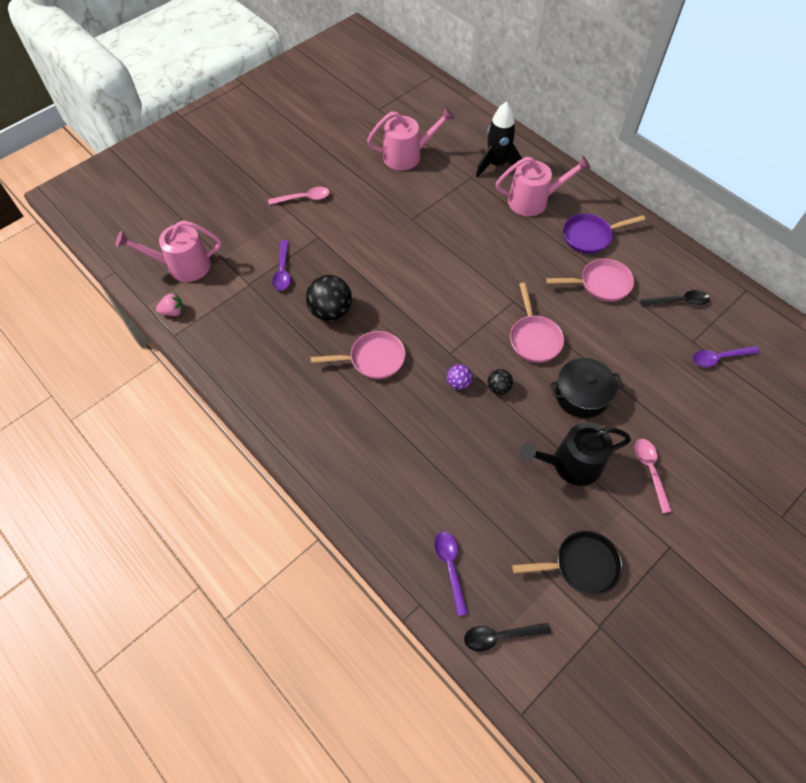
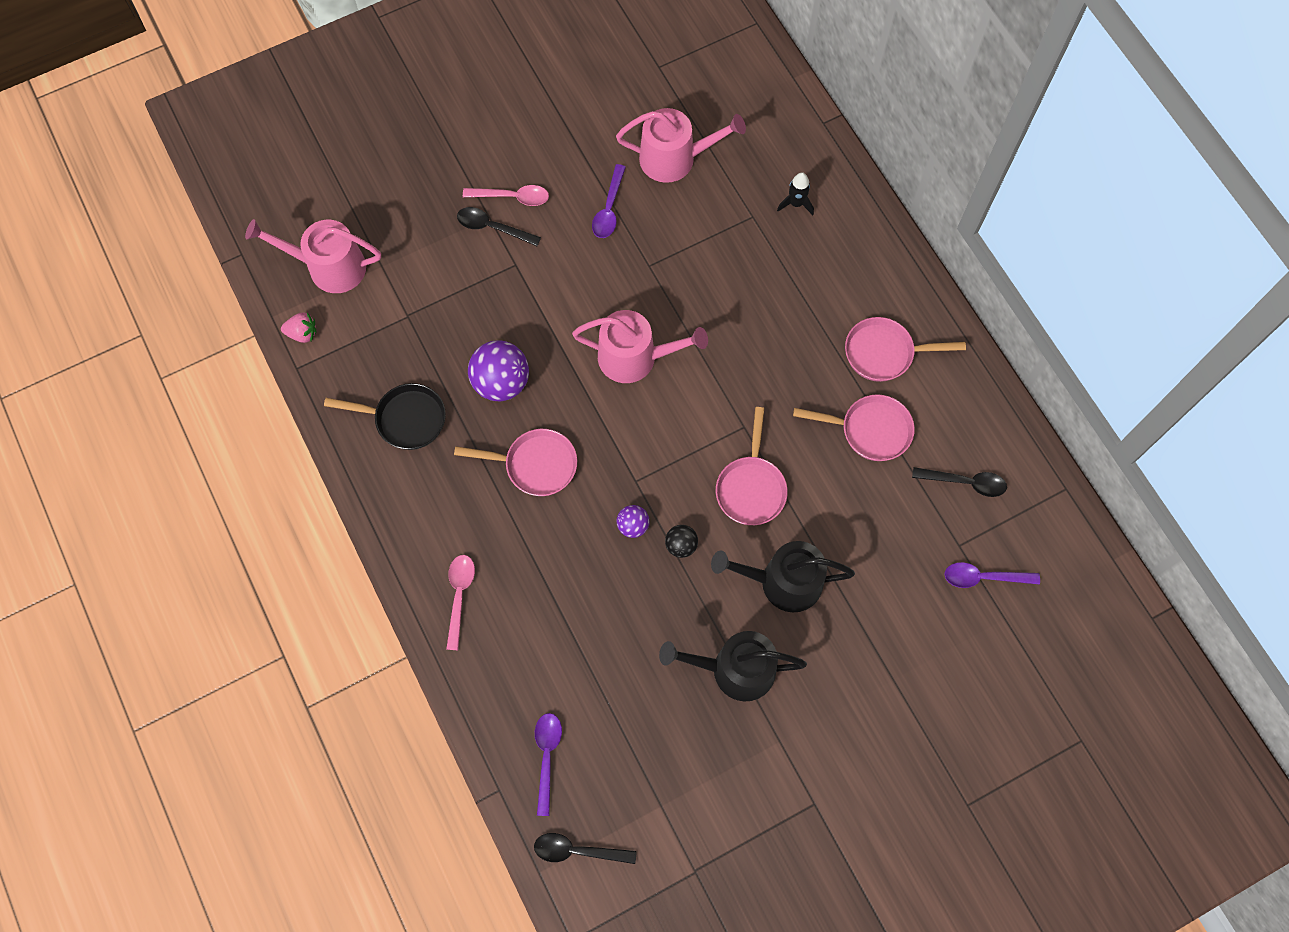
camera: 15 degrees right, 10 degrees up
(283, 271) = (455, 306): purple spoon -> purple spoon (609, 209)
(295, 218) = (492, 227): none -> black spoon
(331, 311) = (501, 382): black ball -> purple ball
(496, 165) = (796, 203): black rocket -> black rocket, size x0.53
(533, 201) = (826, 276): pink watering can -> pink watering can (635, 357)
(581, 395) = (783, 582): black pot -> black watering can
(581, 565) = (700, 796): black pan -> black pan (405, 419)
(590, 236) = (884, 353): purple pan -> pink pan
(650, 470) = (829, 704): pink spoon -> pink spoon (459, 595)

